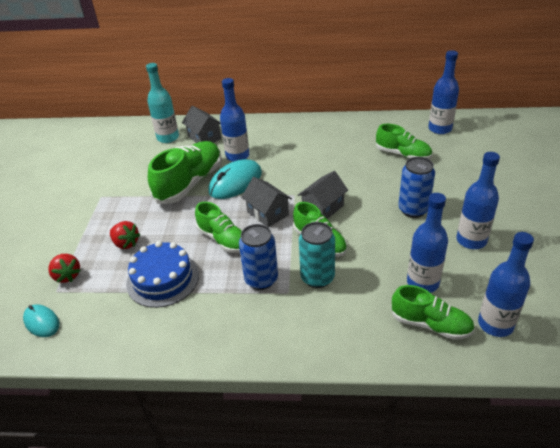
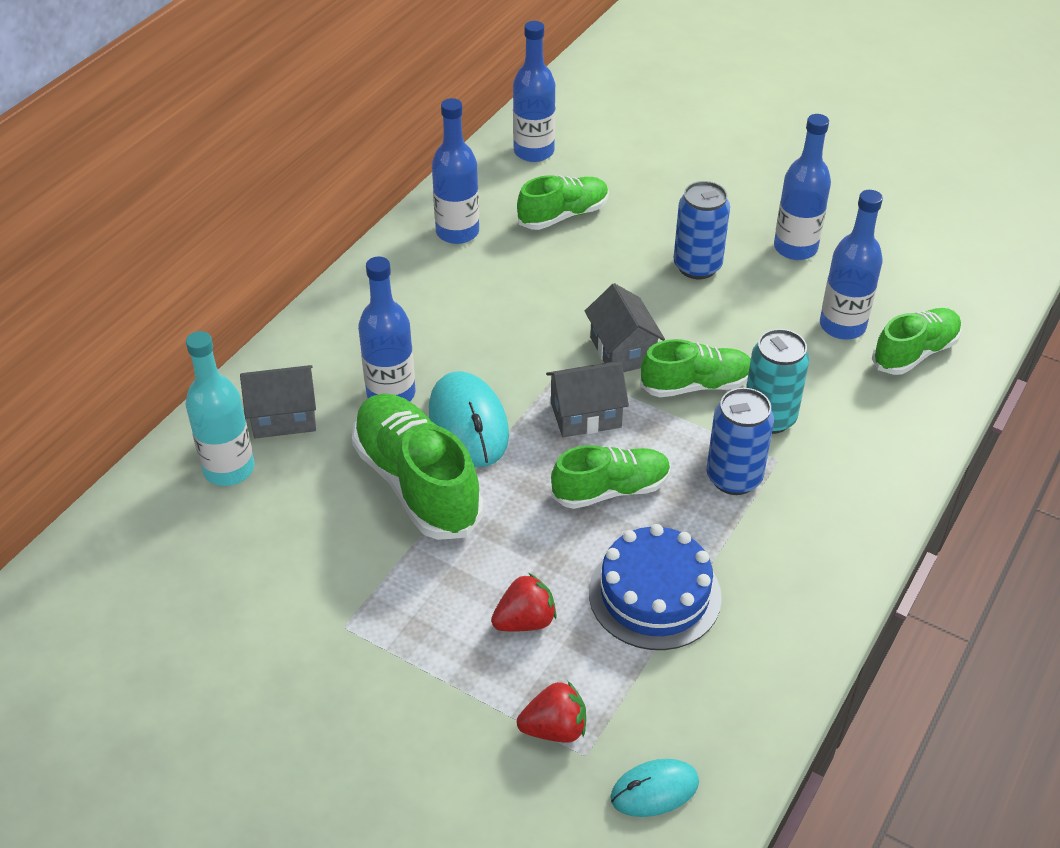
camera: 65 degrees left, 5 degrees up
(495, 324) = (944, 302): blue bottle -> blue bottle (457, 232)

